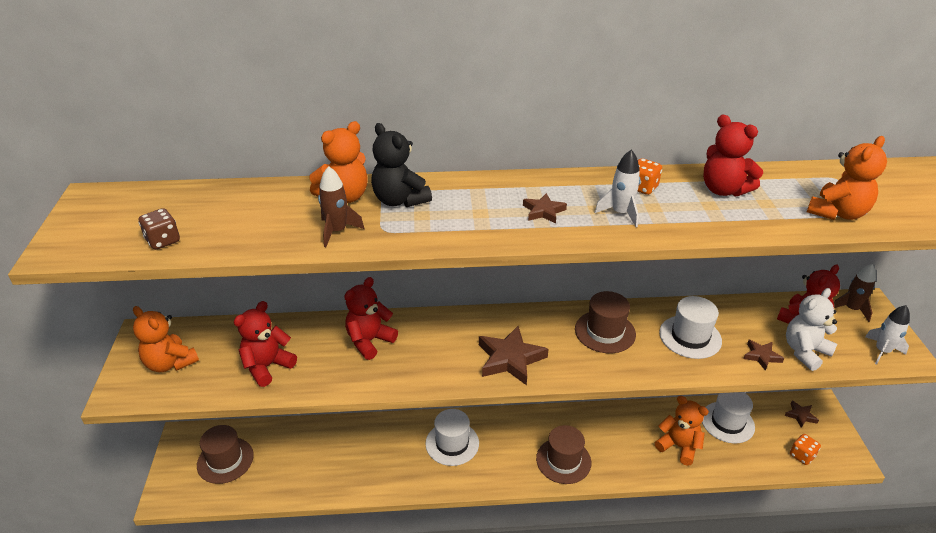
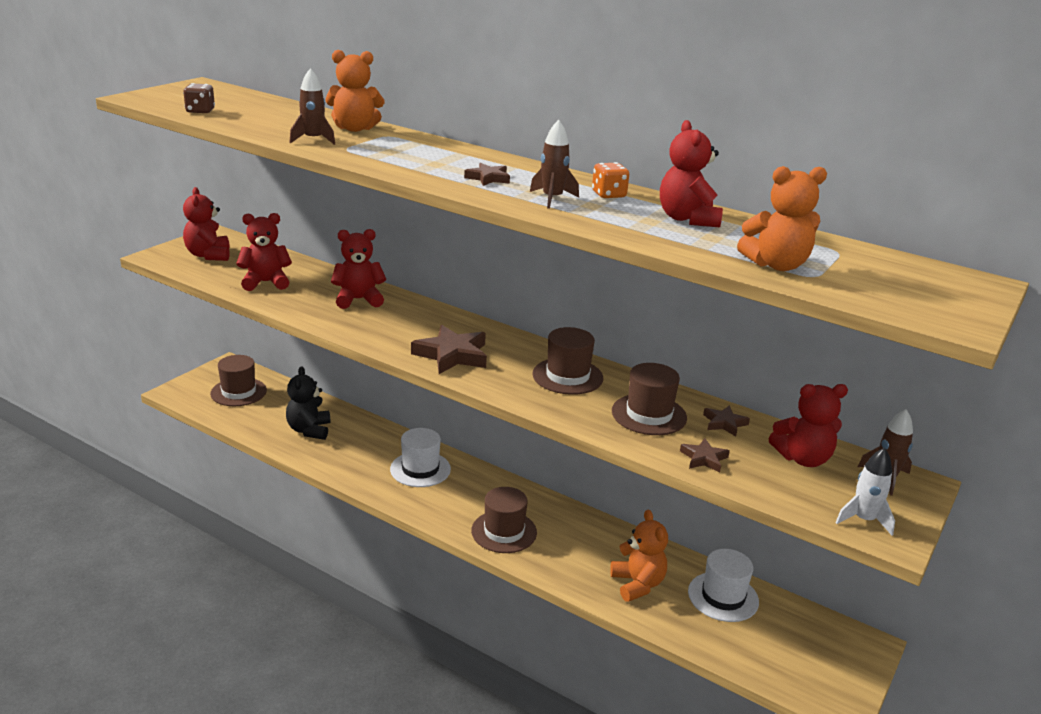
camera: 35 degrees right, 10 degrees down
(170, 363) = (208, 255): orange teddy bear -> red teddy bear
(400, 200) = (390, 141): black teddy bear -> black teddy bear (309, 430)
(620, 213) = (552, 199): white rocket -> brown rocket
(690, 337) = (649, 414): white hat -> brown hat
(800, 415) = (826, 639): brown star -> brown star (724, 423)
(802, 456) = (777, 668): orange dice -> none
(805, 352) = (762, 478): white teddy bear -> none

